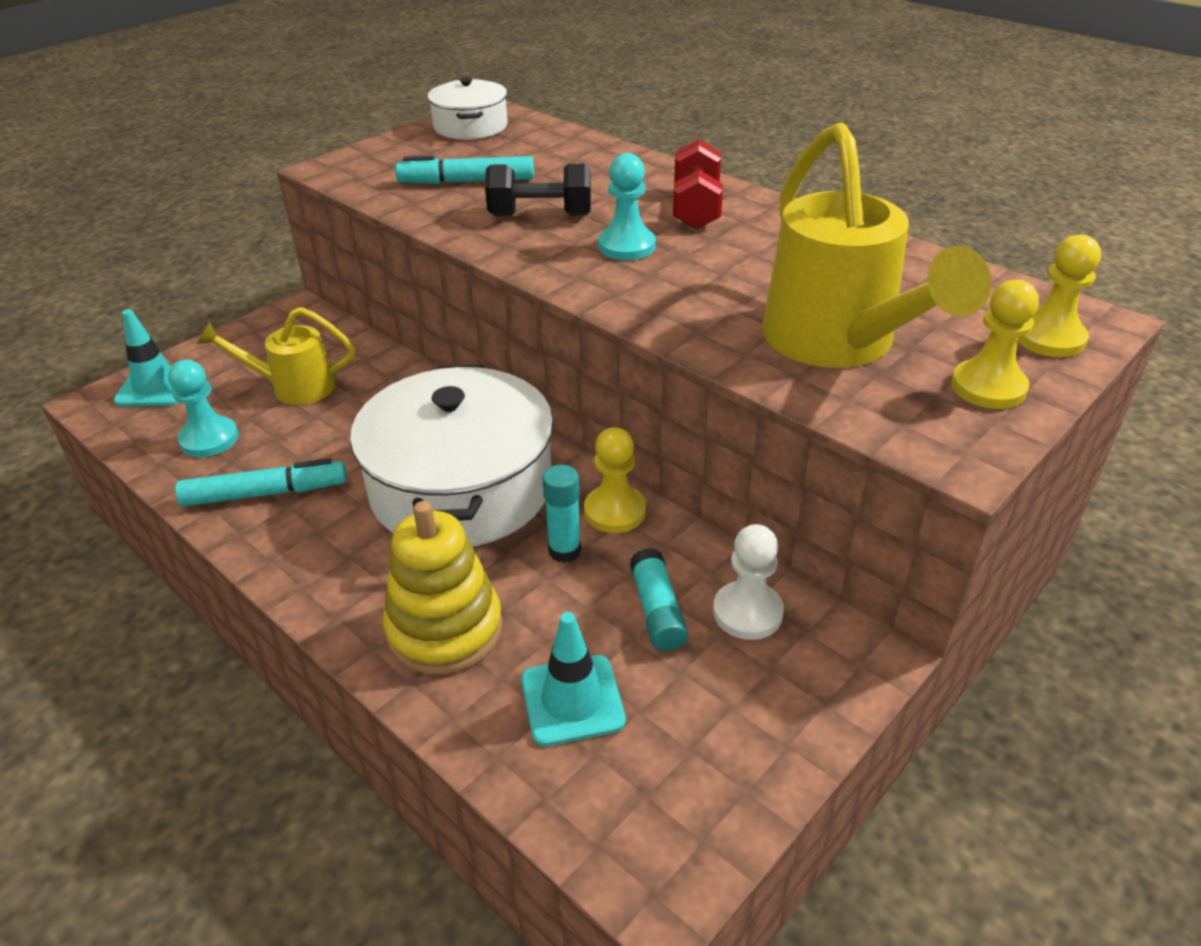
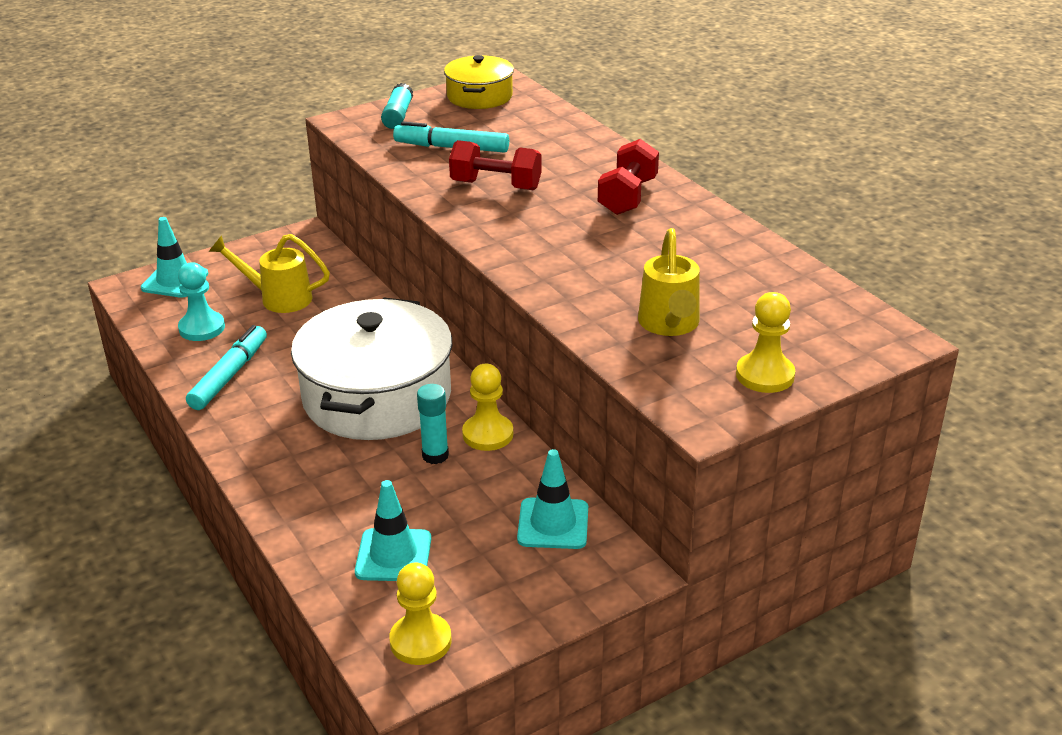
camera: 15 degrees right, 5 degrees down
(265, 493) = (229, 375): turquoise marker -> turquoise marker turned 75 degrees counterclockwise
(445, 629) = (323, 492): yellow stacking toy -> none
(470, 126) = (479, 96): white pot -> yellow pot
(540, 215) = (496, 185): black dumbbell -> red dumbbell
(626, 246) = (551, 221): turquoise pawn -> none
(657, 611) = (485, 510): turquoise glue stick -> turquoise glue stick (398, 116)
(747, 612) = (553, 524): white pawn -> turquoise traffic cone
(838, 345) = (669, 325): yellow watering can -> yellow watering can, size x0.58
(1049, 338) = (846, 347): yellow pawn -> yellow pawn (420, 641)

